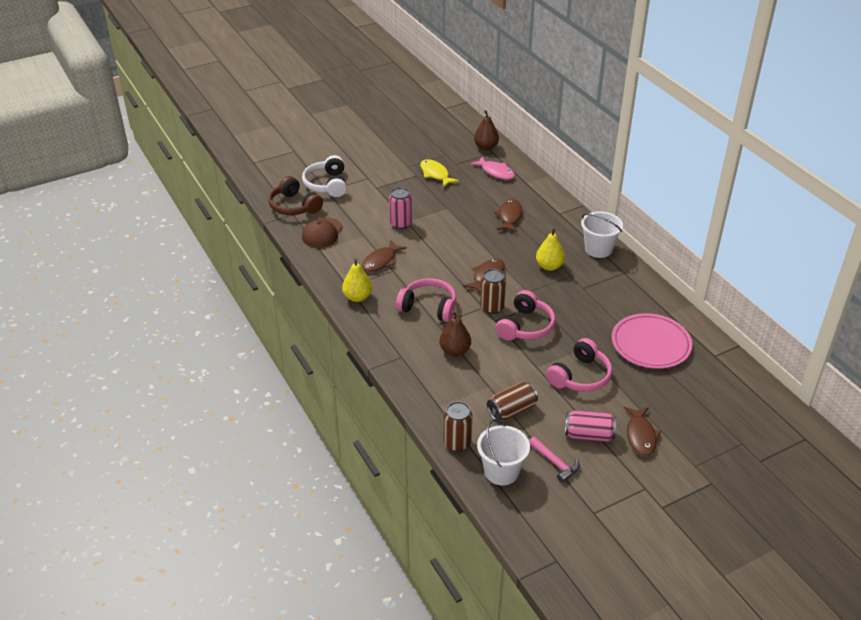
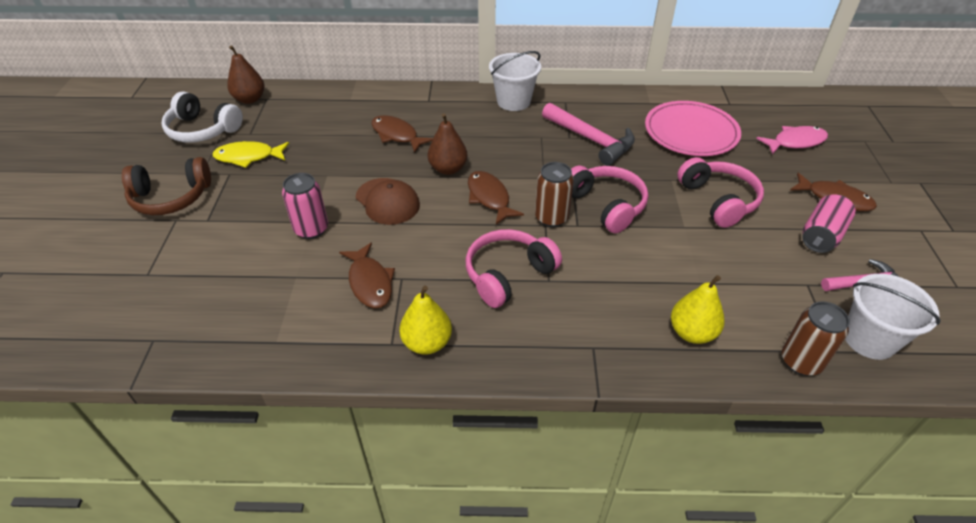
camera: 60 degrees left, 5 degrees up
(294, 206) = (136, 330): brown headphones -> brown headphones (171, 197)
(322, 233) = (239, 322): brown cap -> brown cap (387, 201)
(327, 184) = (134, 268): white headphones -> white headphones (202, 130)
(455, 351) = (614, 286): brown pear -> brown pear (448, 169)
(496, 172) = (305, 111): pink fish -> pink fish (795, 142)
(512, 410) = (755, 281): brown can -> none
(549, 266) = (513, 144): yellow pear -> yellow pear (692, 332)
(590, 298) = (591, 140): none -> pink hammer

